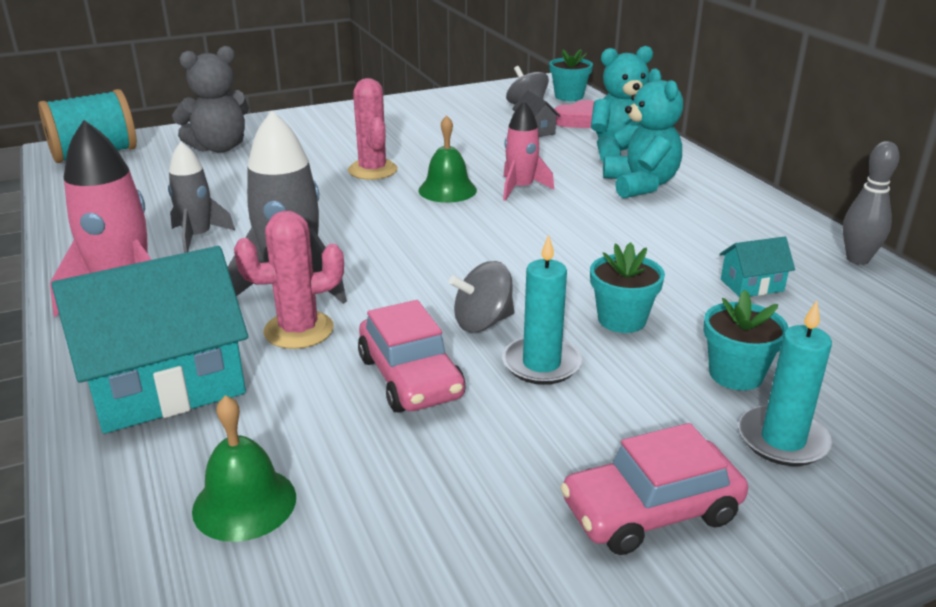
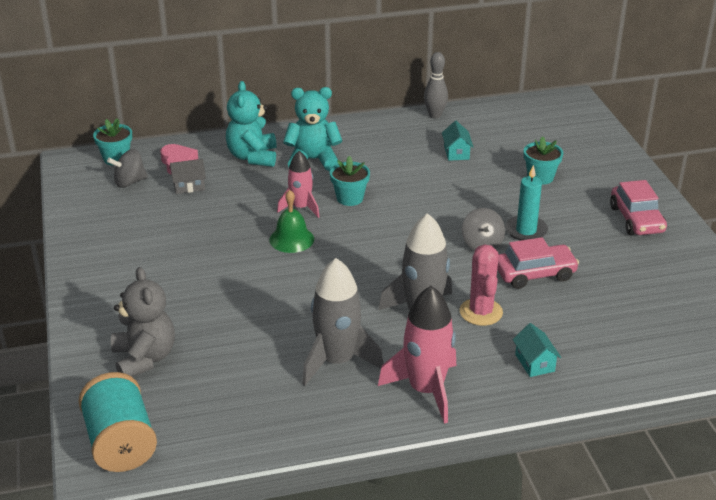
camera: 80 degrees left, 5 degrees up
(166, 385) = (534, 363): turquoise house -> turquoise house, size x0.44
(198, 237) = (337, 361): grey rocket -> grey rocket, size x1.62
(244, 503) = (635, 330): green bell -> none
(372, 170) = (238, 271): pink cactus -> none
(621, 320) = (486, 199): turquoise flower pot -> turquoise flower pot (350, 198)
(783, 440) = (590, 177): turquoise candle -> none

